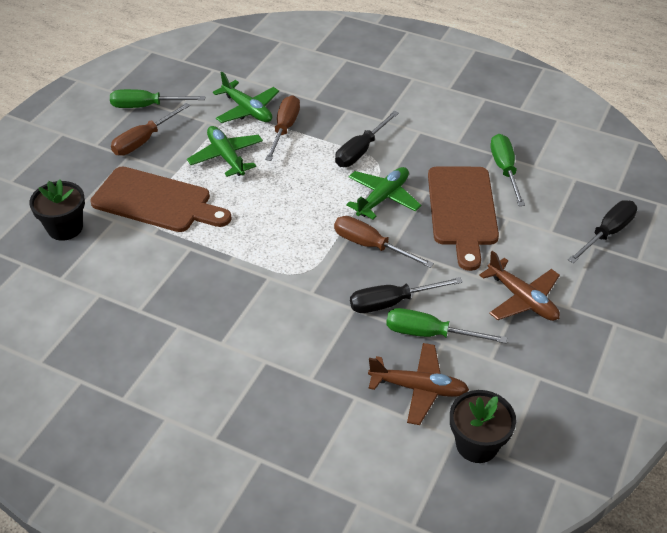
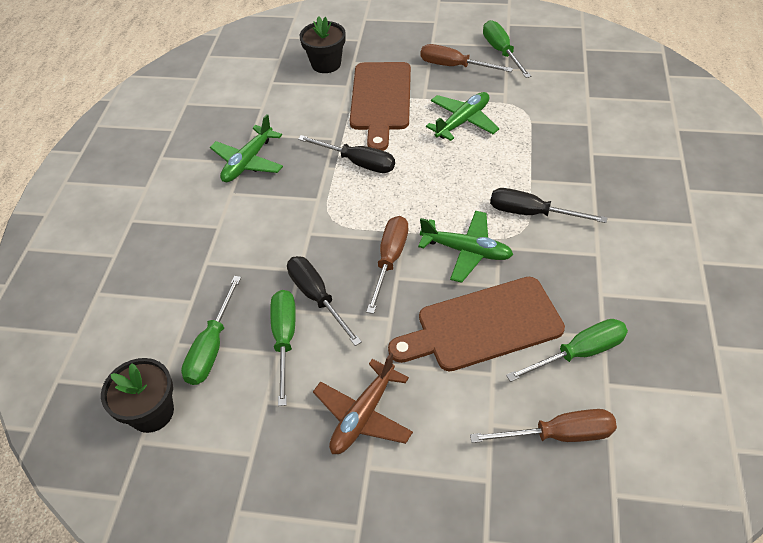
camera: 75 degrees right, 5 degrees up
(247, 110) = (540, 113): green plane -> green plane (248, 162)
(284, 129) = (528, 147): brown screwdriver -> brown screwdriver (558, 434)
(418, 388) = (212, 347): brown plane -> green screwdriver
(607, 233) = (518, 493): black screwdriver -> black screwdriver (358, 162)

